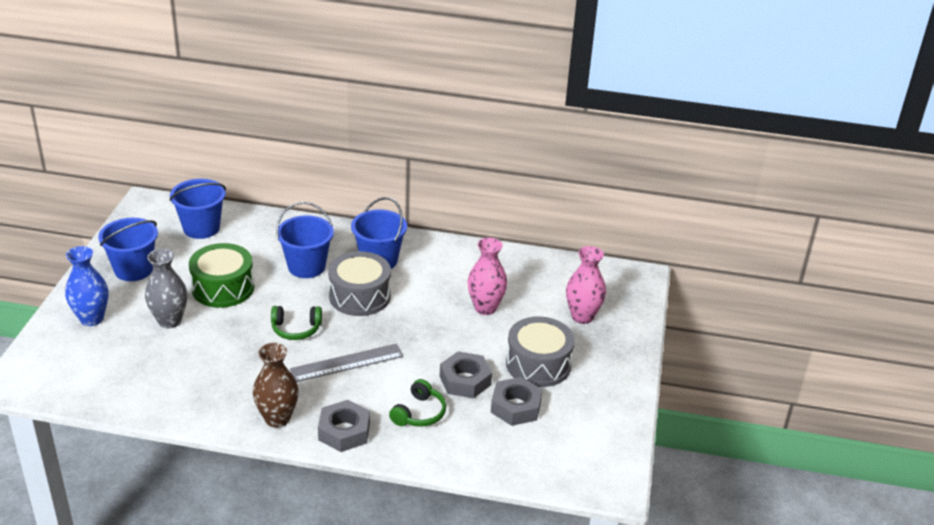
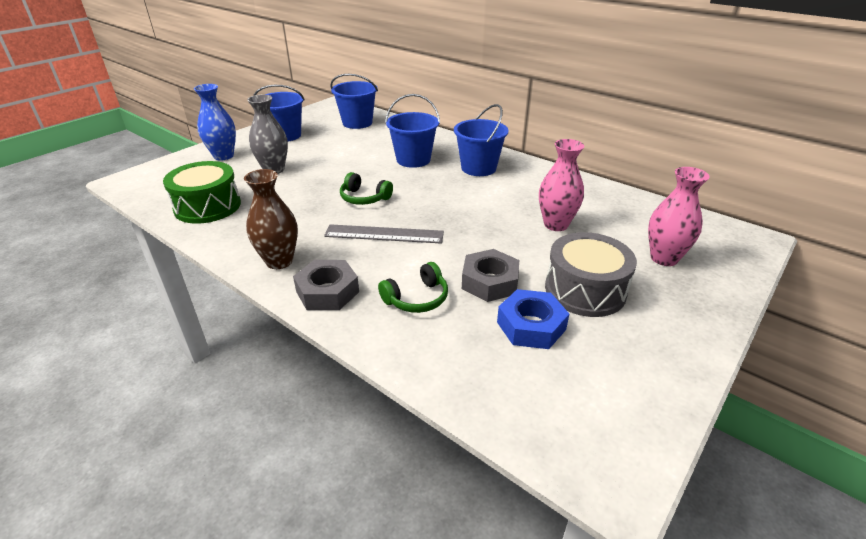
camera: 30 degrees right, 0 degrees up
(223, 288) = (335, 159): green drum -> green drum (207, 206)
(360, 296) = (440, 188): grey drum -> none
(516, 407) = (531, 326): grey nut -> blue nut

